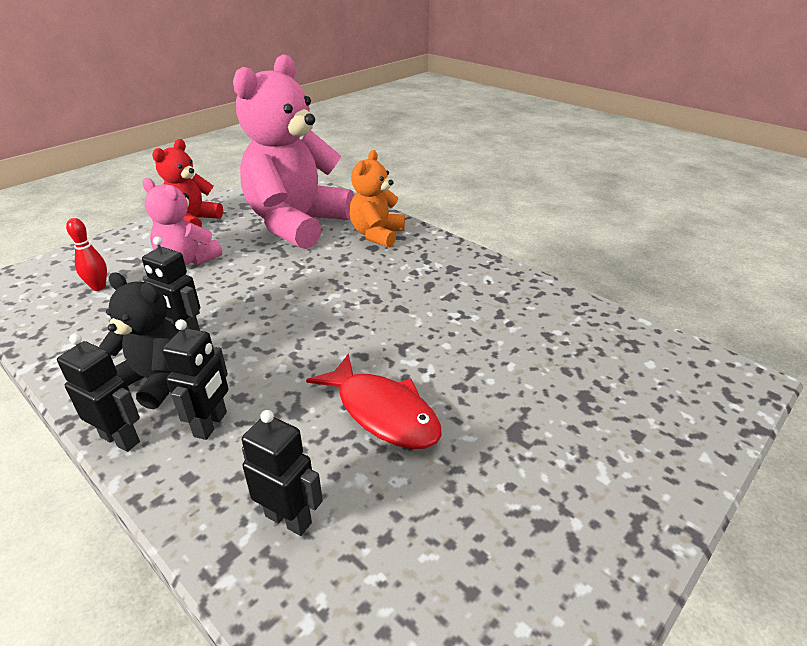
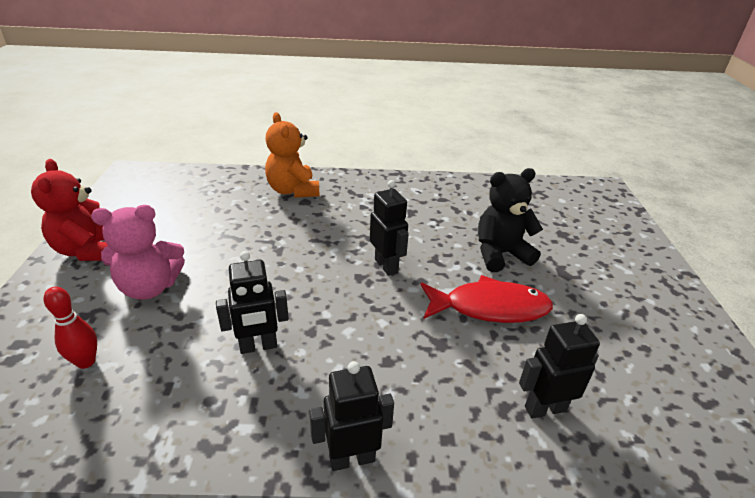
camera: 45 degrees left, 0 degrees up
(155, 380) = (300, 397): black teddy bear -> black teddy bear (500, 254)
(211, 424) = (401, 394): black robot -> black robot (386, 266)
(297, 224) = (208, 209): pink teddy bear -> none

